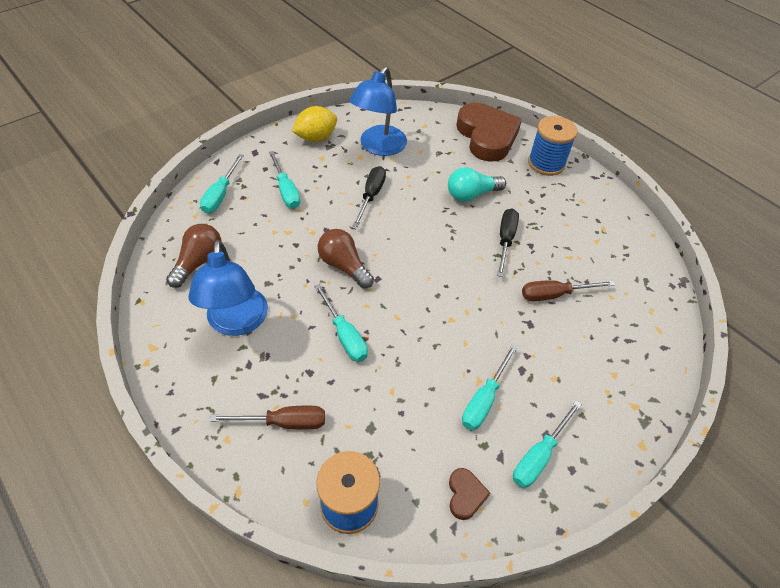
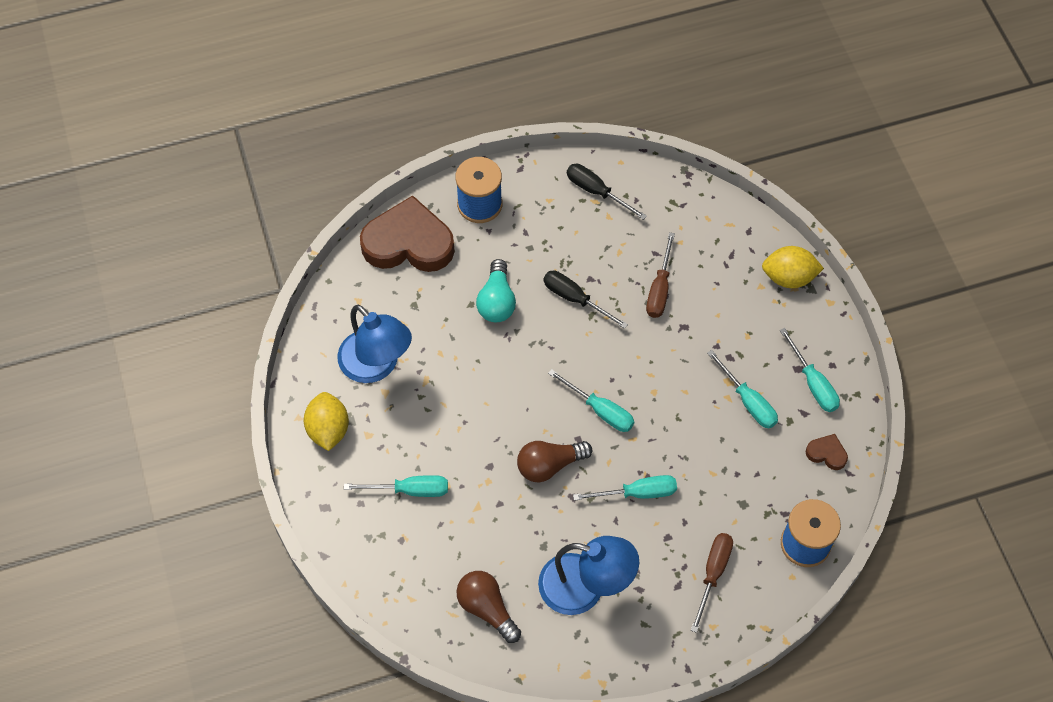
camera: 65 degrees left, 10 degrees up
(220, 195) = (387, 563): turquoise screwdriver -> turquoise screwdriver (600, 410)
(371, 196) = (456, 403): black screwdriver -> black screwdriver (596, 191)
(641, 396) = (788, 277): none -> yellow lemon

